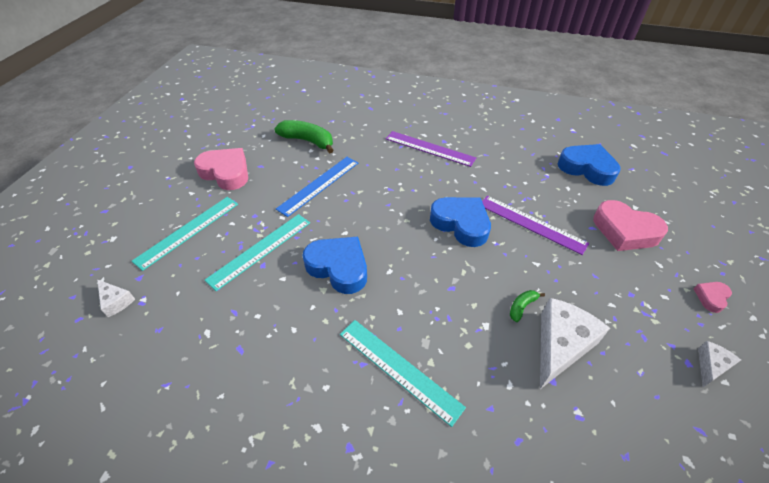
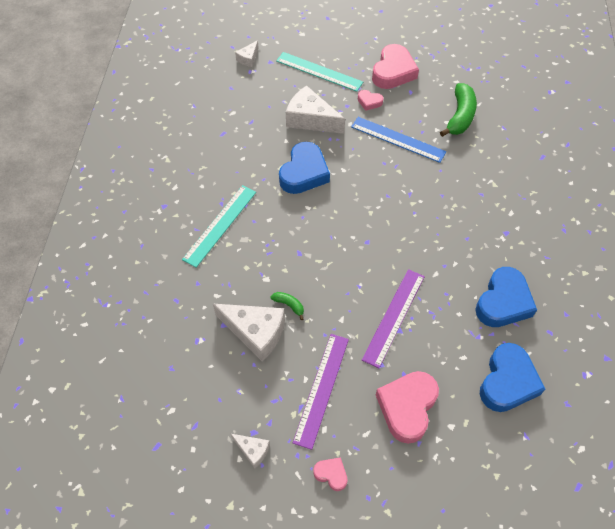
camera: 80 degrees right, 10 degrees up
(258, 197) = (369, 102): none -> pink heart
(260, 250) = (310, 119): turquoise ruler -> white cheese
(429, 148) = (487, 220): purple ruler -> purple ruler (322, 389)
(461, 224) = (377, 256): blue heart -> blue heart (503, 302)

